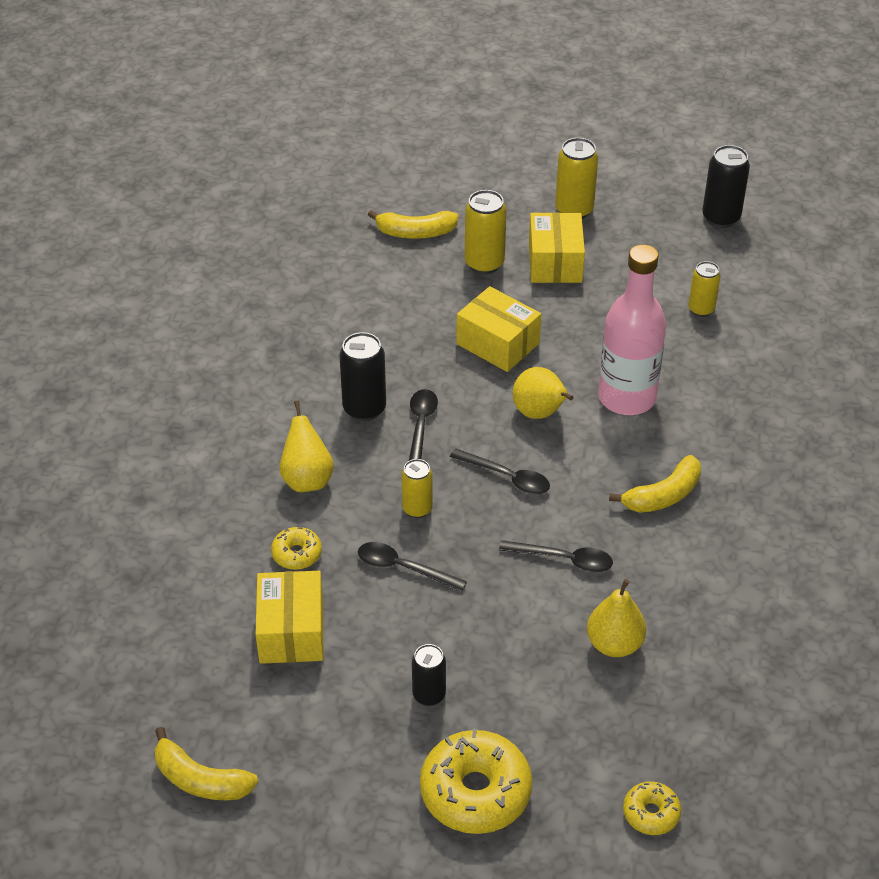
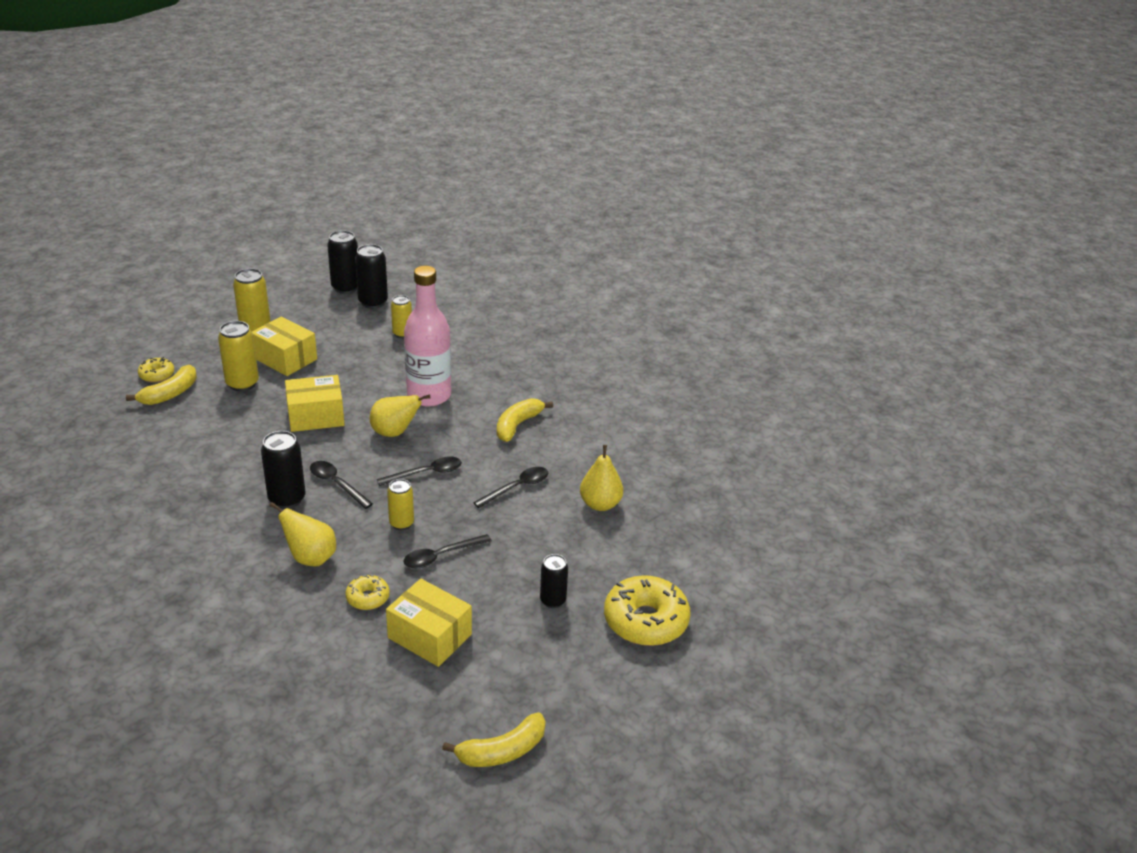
camera: 55 degrees left, 10 degrees down
(651, 813) = (729, 558): yellow donut -> yellow donut (157, 375)
(663, 495) = (517, 425): yellow banana -> yellow banana turned 150 degrees counterclockwise
(724, 253) = (373, 302): none -> black can

